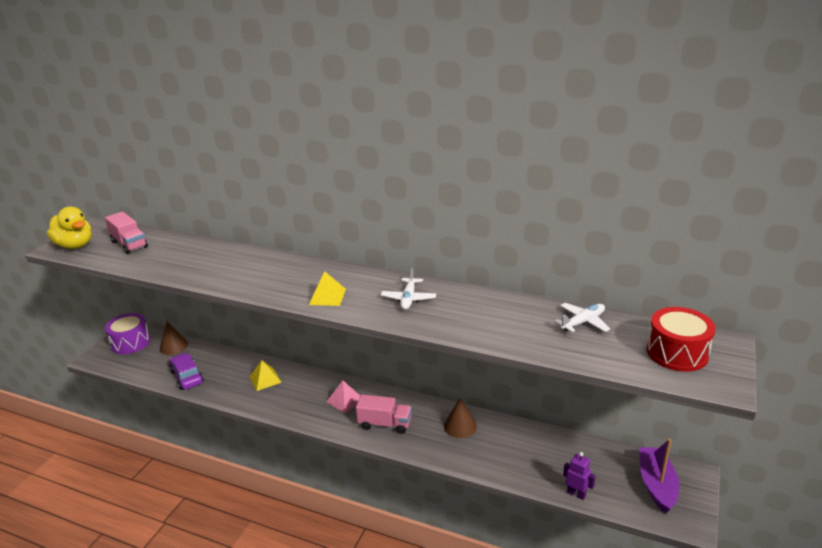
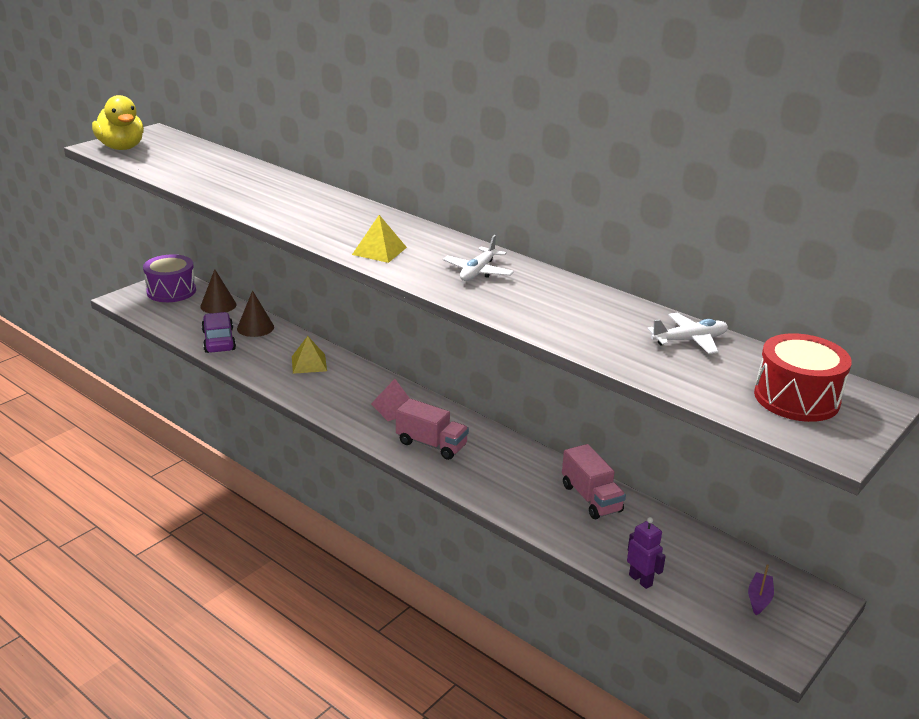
camera: 15 degrees right, 0 degrees up
(129, 244) = (182, 157): pink truck -> pink truck (591, 498)
(460, 426) = (526, 469): brown cone -> brown cone (255, 327)
(656, 485) = (759, 598): purple boat -> purple boat, size x0.50

